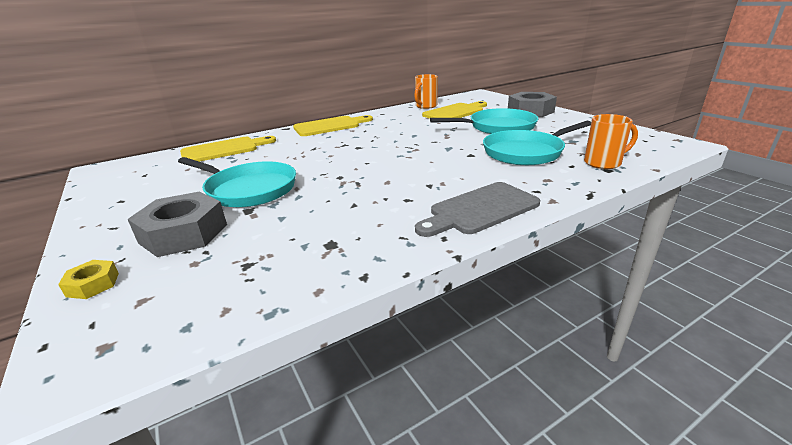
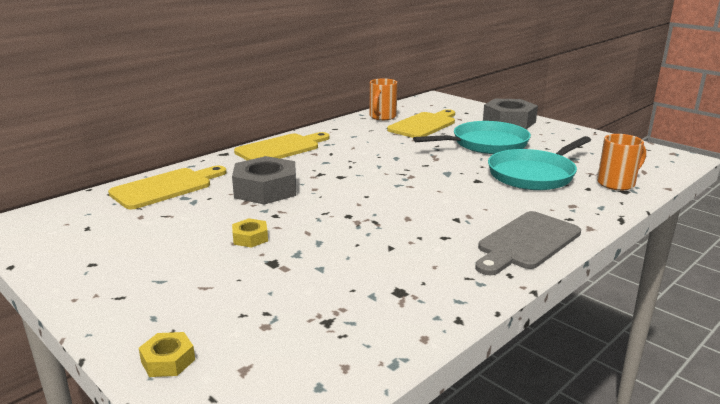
camera: 15 degrees left, 5 degrees down
(184, 233) = (220, 296): grey nut -> grey nut (266, 189)
(249, 189) = (250, 238): turquoise pan -> yellow nut

